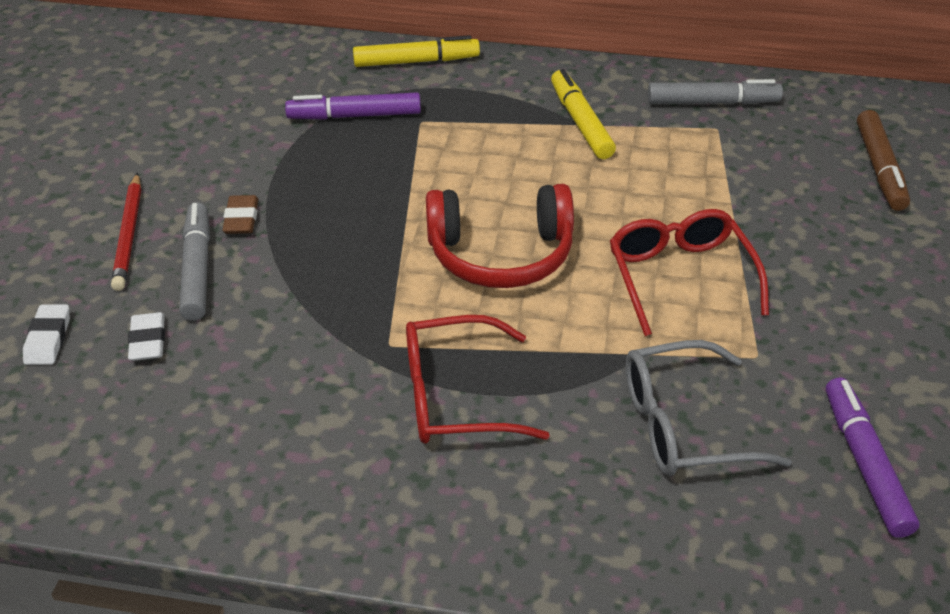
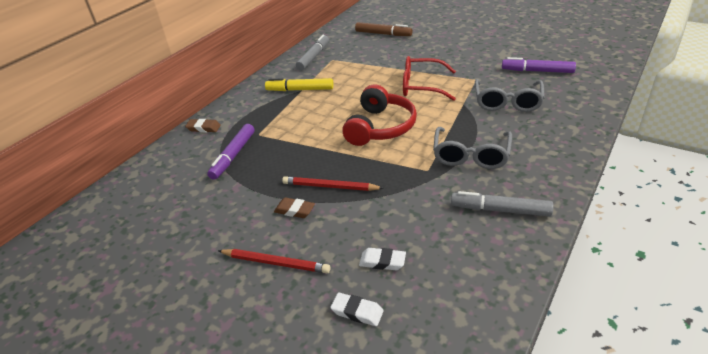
camera: 65 degrees left, 5 degrees down
(197, 269) = (328, 234): grey marker -> grey marker (500, 210)
(308, 239) = (330, 186): none -> red pencil
(416, 61) = (204, 128): yellow marker -> brown eraser
(455, 396) = (471, 155): red glasses -> grey glasses

